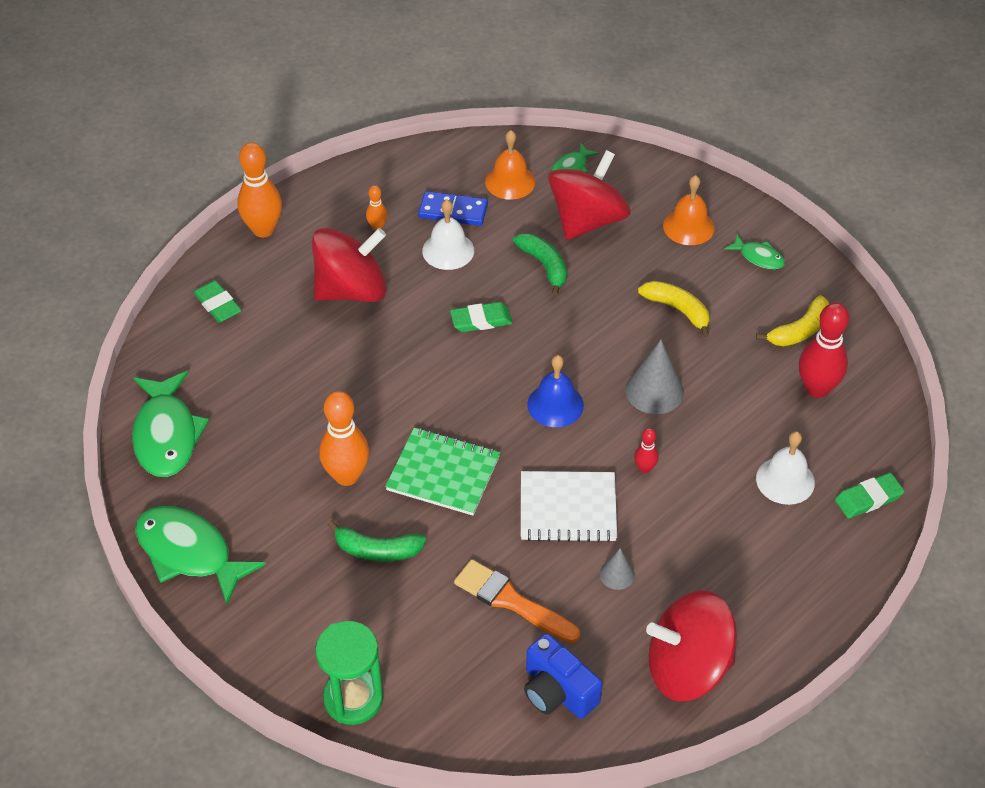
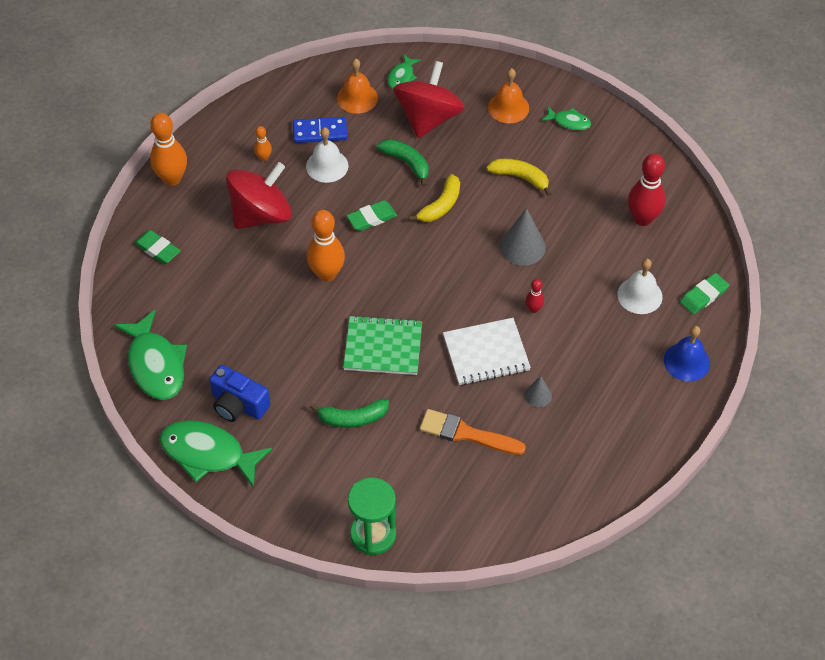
camera: 15 degrees left, 5 degrees up
(347, 476) = (309, 365): orange bowling pin -> orange bowling pin (327, 274)
(555, 405) = (451, 274): blue bell -> blue bell (686, 361)
(557, 691) = (522, 493): blue camera -> blue camera (238, 404)
(688, 668) = (610, 453): red spinning top -> none
(799, 330) = (617, 175): yellow banana -> yellow banana (441, 206)

